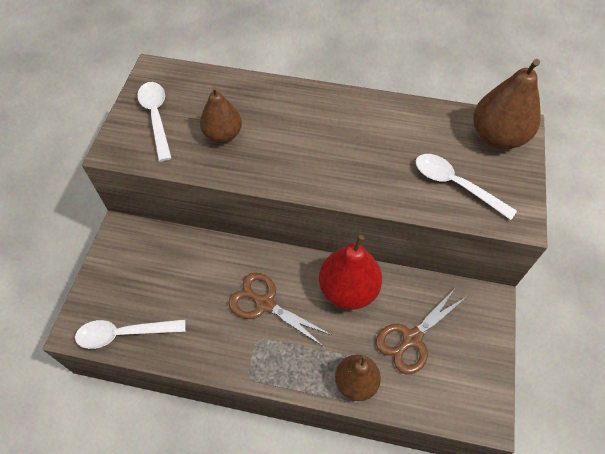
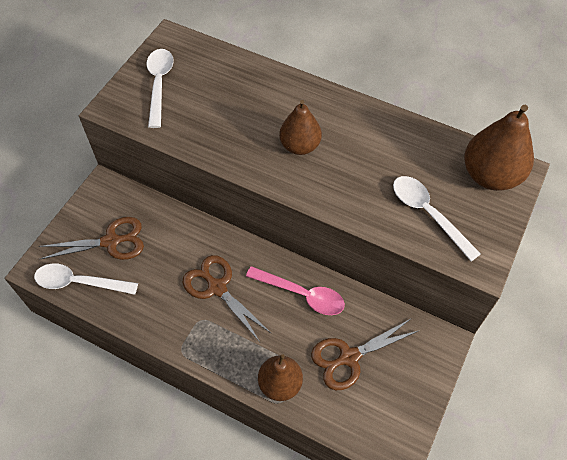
camera: 15 degrees right, 0 degrees up
(144, 284) = (111, 241): none -> brown scissors
(223, 135) = (216, 115): brown pear -> brown pear (300, 146)
(348, 290) = (302, 294): red pear -> pink spoon

